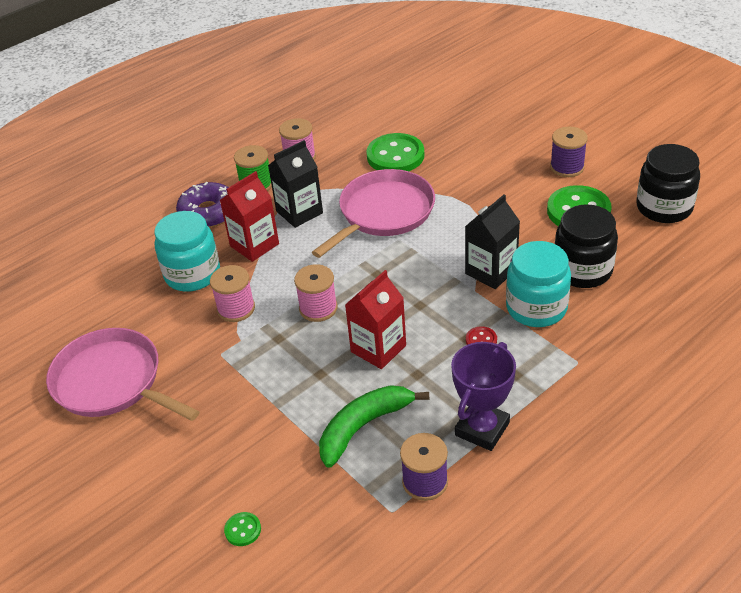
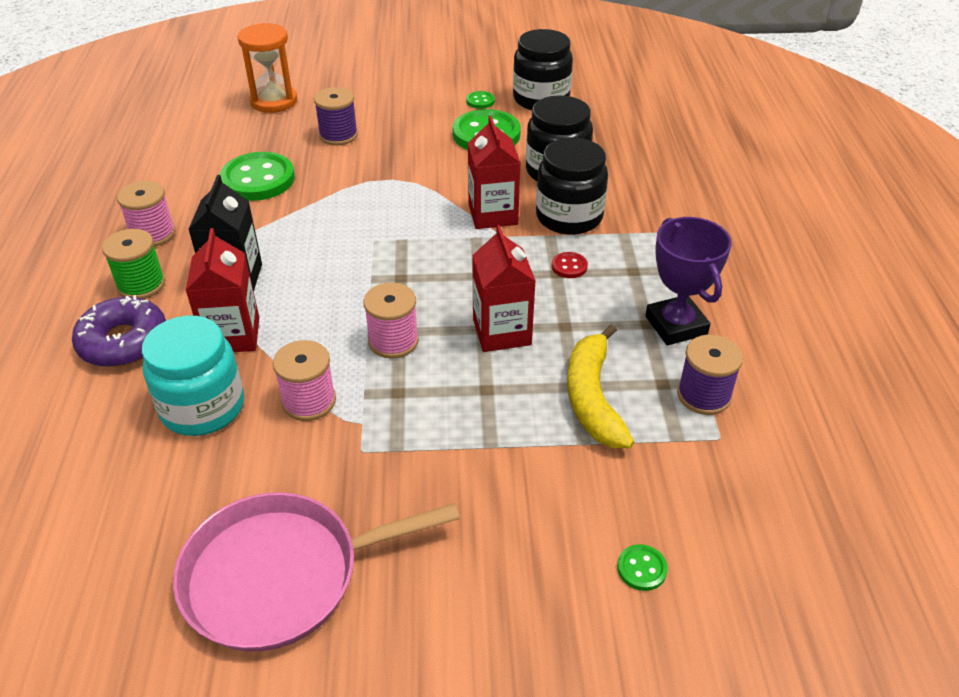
camera: 55 degrees left, 0 degrees up
(363, 427) = (593, 398): green banana -> yellow banana
(383, 213) = (324, 229): pink pan -> none
(480, 104) = (274, 101): none -> orange hourglass
(491, 271) = (493, 214): black carton -> red carton
(536, 308) = (569, 217): turquoise jar -> black jar
(567, 167) = (426, 110): purple spool -> purple spool (338, 135)
(615, 182) = (480, 101): none -> green button

